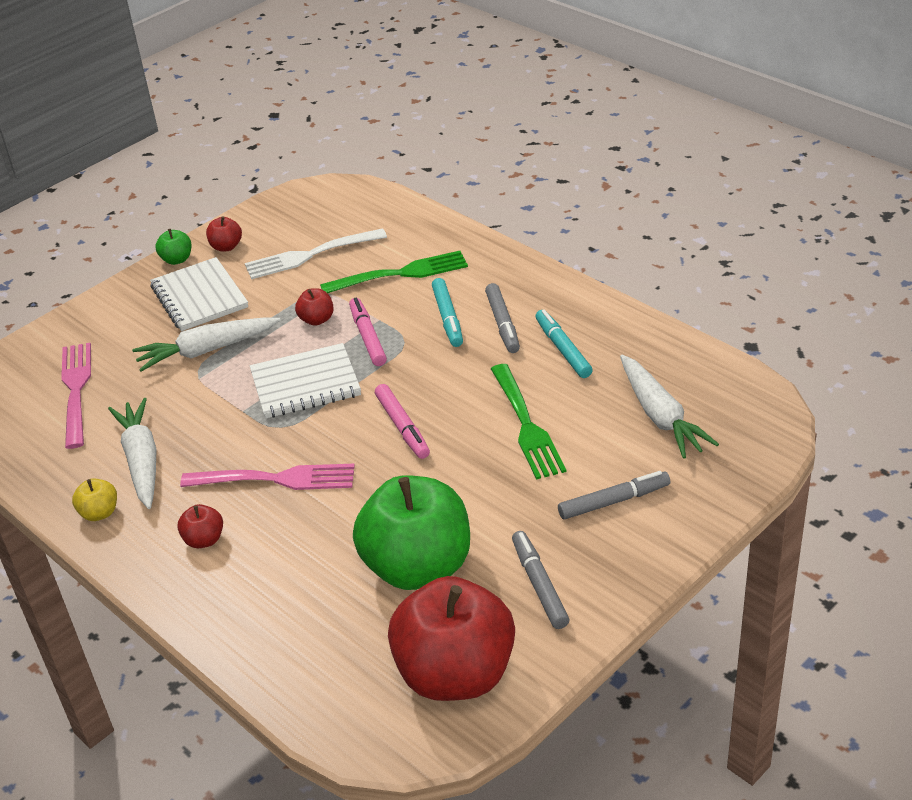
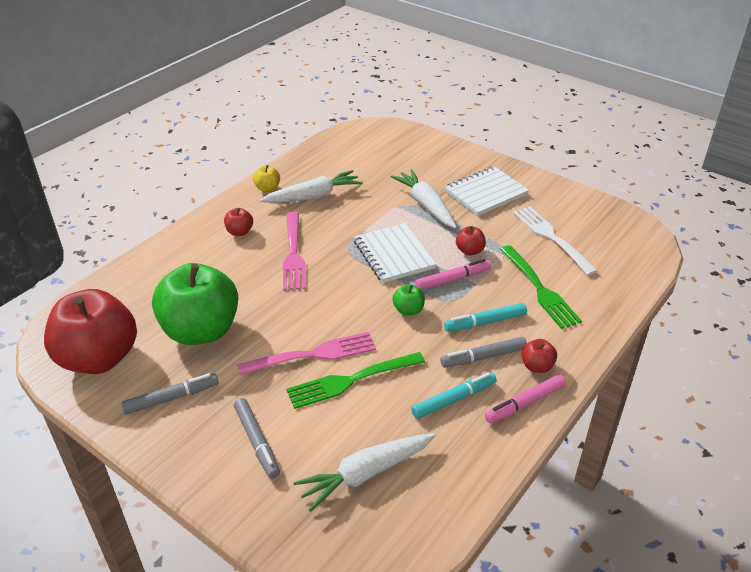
camera: 80 degrees right, 0 degrees up
(76, 391) = (379, 161): pink fork -> pink fork (312, 355)
(177, 259) = (527, 176): green apple -> green apple (408, 310)
(226, 247) = (549, 196): red apple -> red apple (537, 366)
(402, 427) = (347, 309): pink marker -> pink marker (525, 403)

